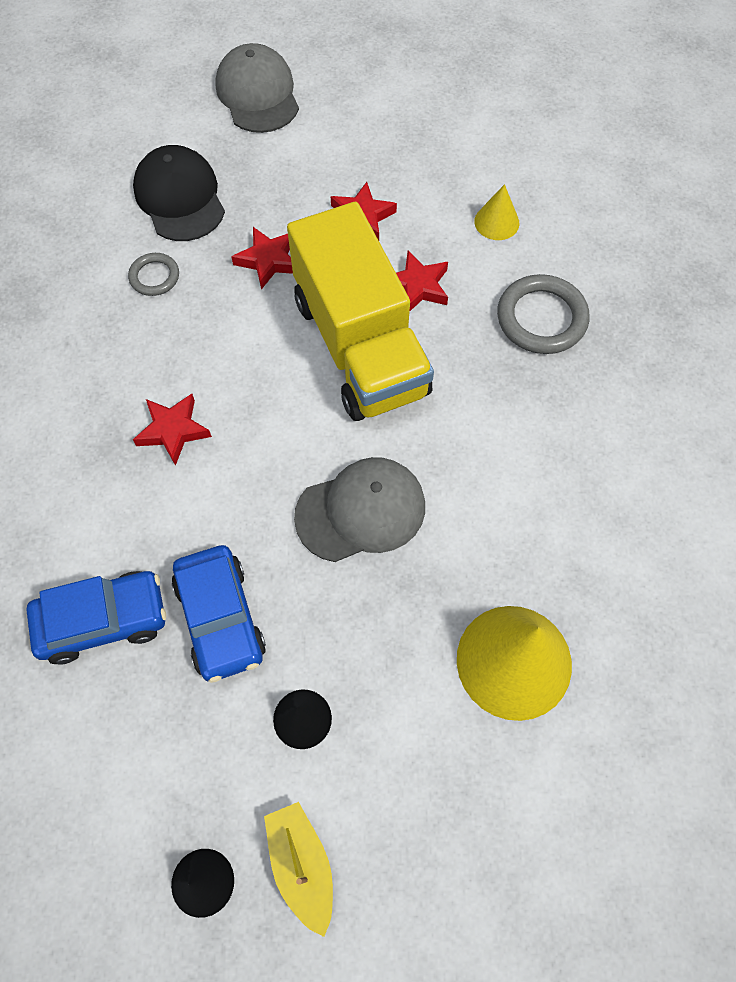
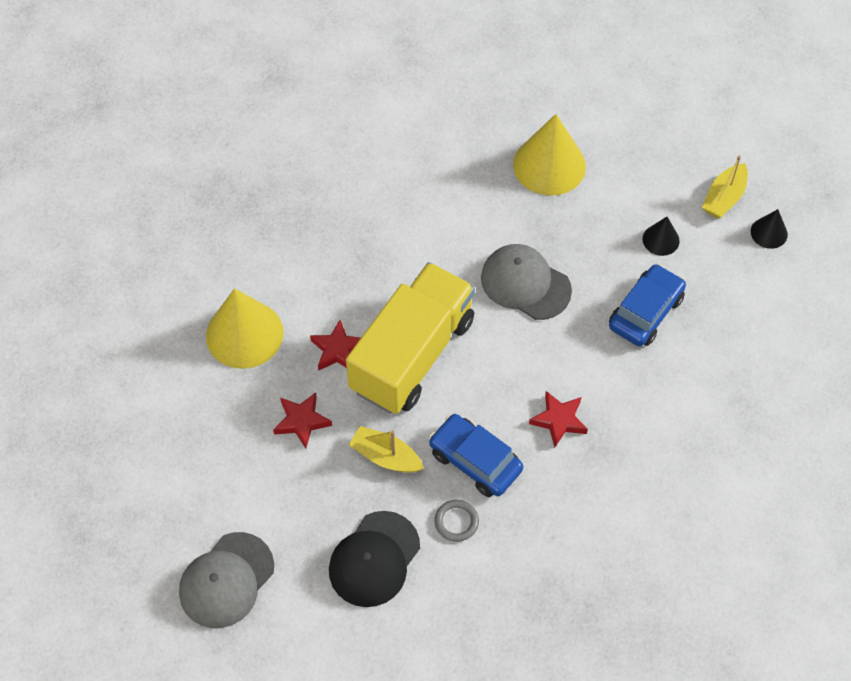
camera: 125 degrees left, 5 degrees down
(103, 620) = (698, 369): blue car -> blue car (475, 461)
(268, 260) = (385, 456): red star -> yellow boat
(496, 222) = (244, 334): yellow cone -> yellow cone, size x2.02
(541, 318) = (310, 265): grey ring -> none

